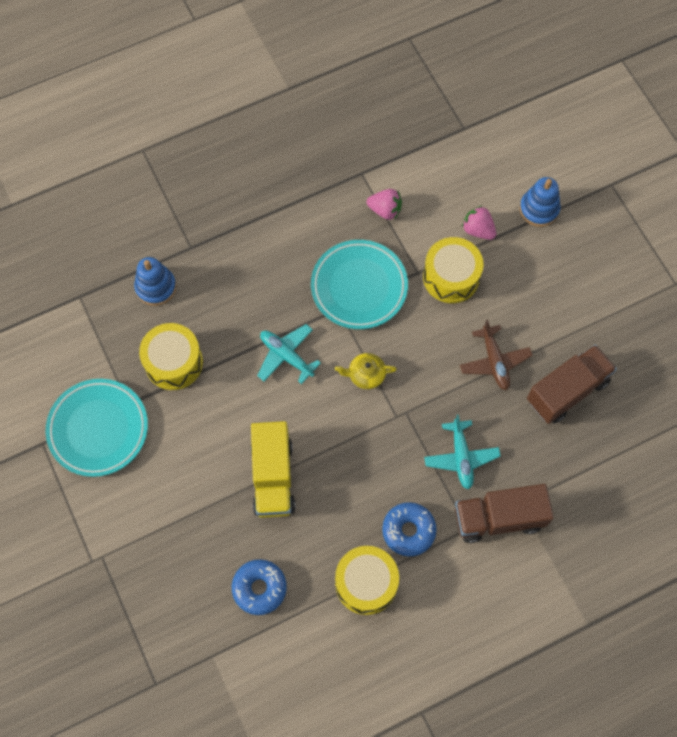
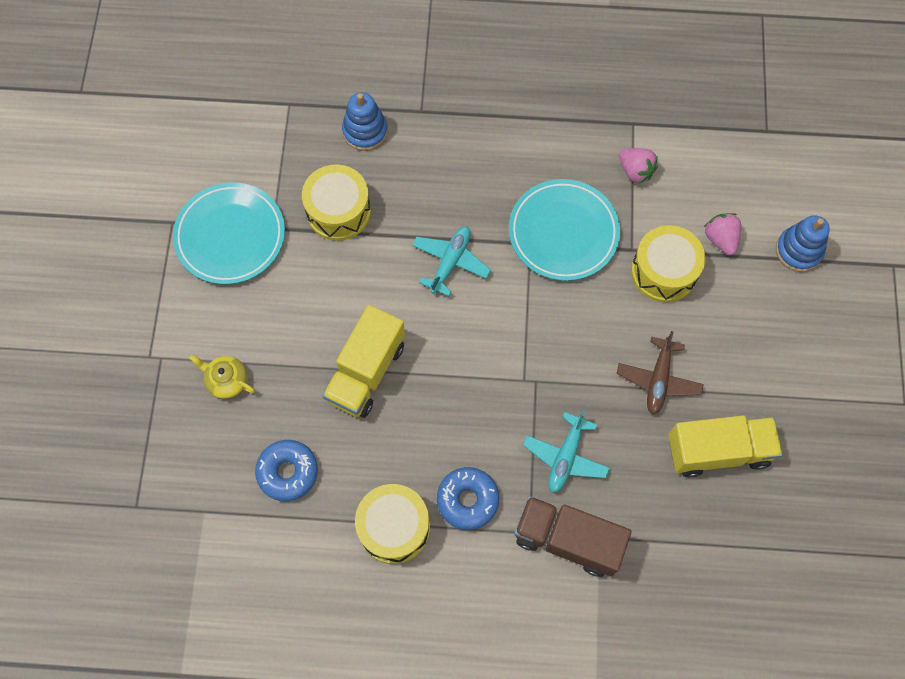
camera: 30 degrees right, 0 degrees up
(286, 356) = (450, 262): turquoise plane -> turquoise plane turned 45 degrees clockwise
(366, 375) = (518, 322): yellow teapot -> yellow teapot (226, 380)
(567, 391) = (718, 451): brown truck -> yellow truck

